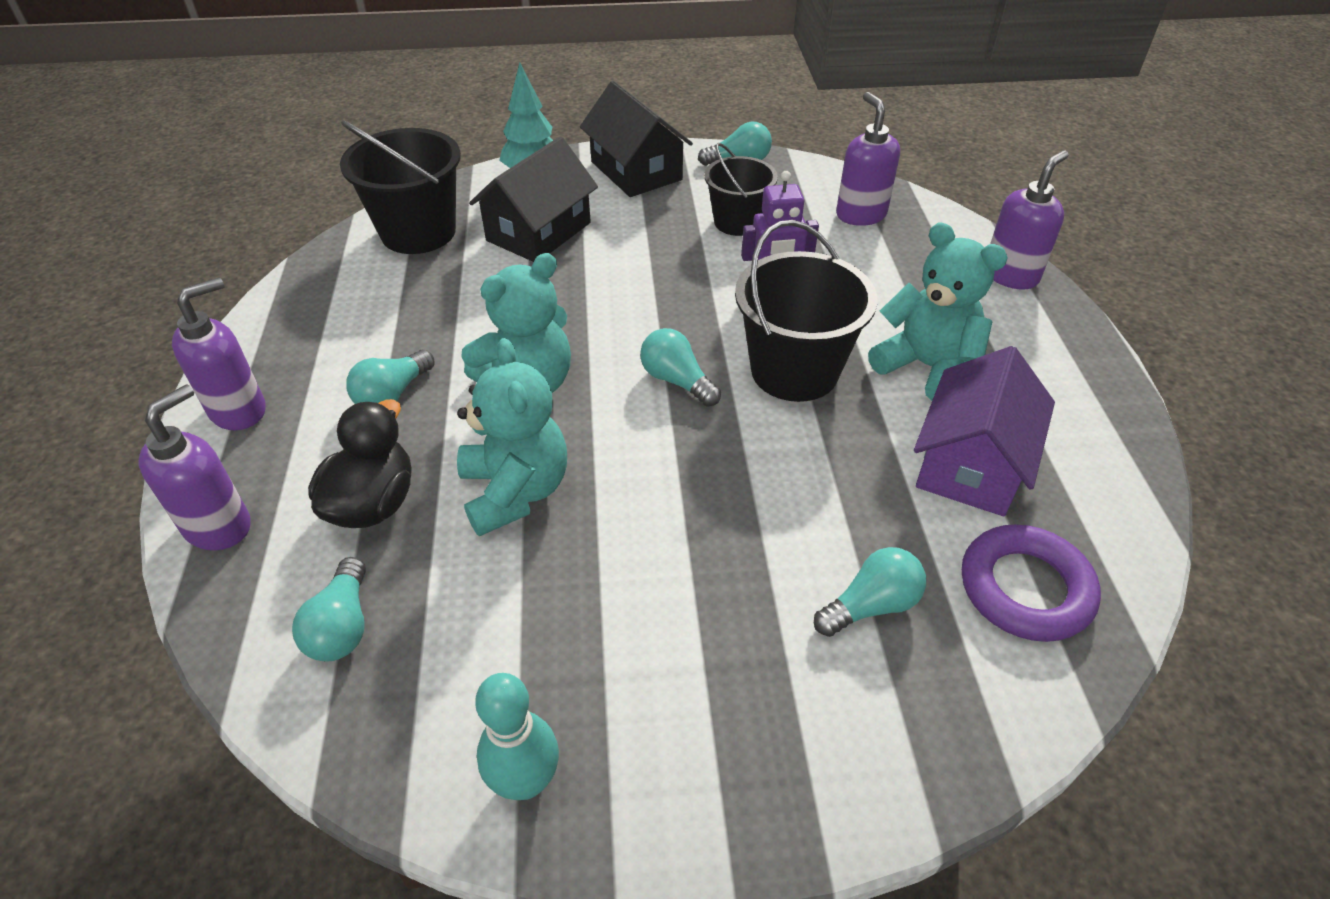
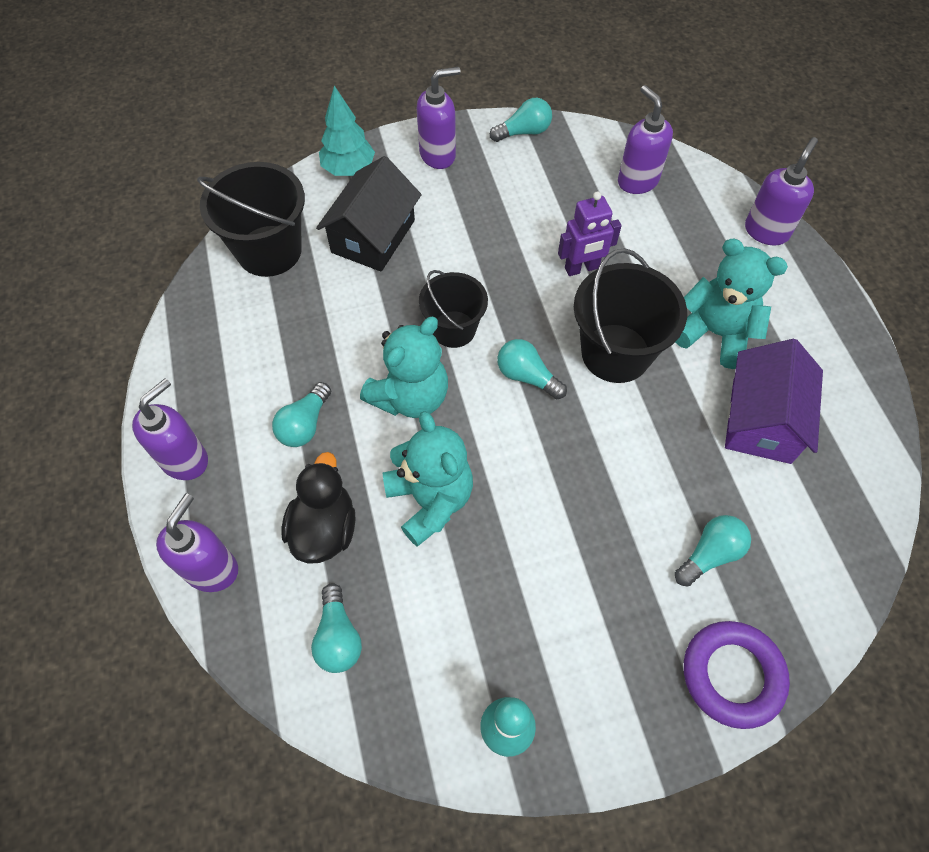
camera: 10 degrees left, 15 degrees up
(636, 171) = (438, 155): black house -> purple soap dispenser
(737, 222) = (538, 203): black bucket -> black bucket (454, 329)
(1025, 589) = (813, 522): purple ring -> purple ring (732, 675)

